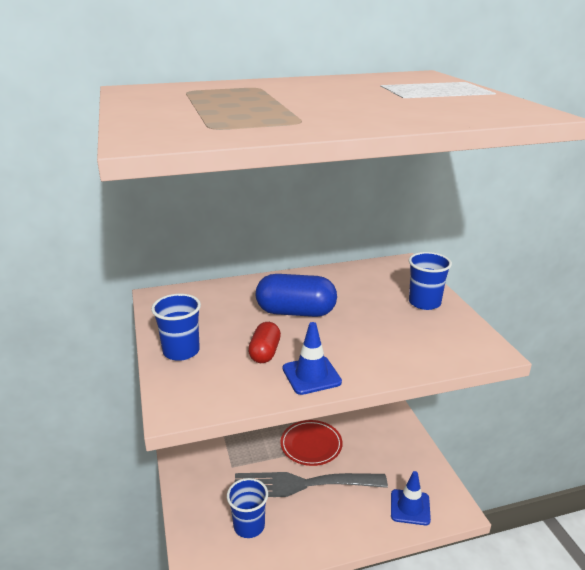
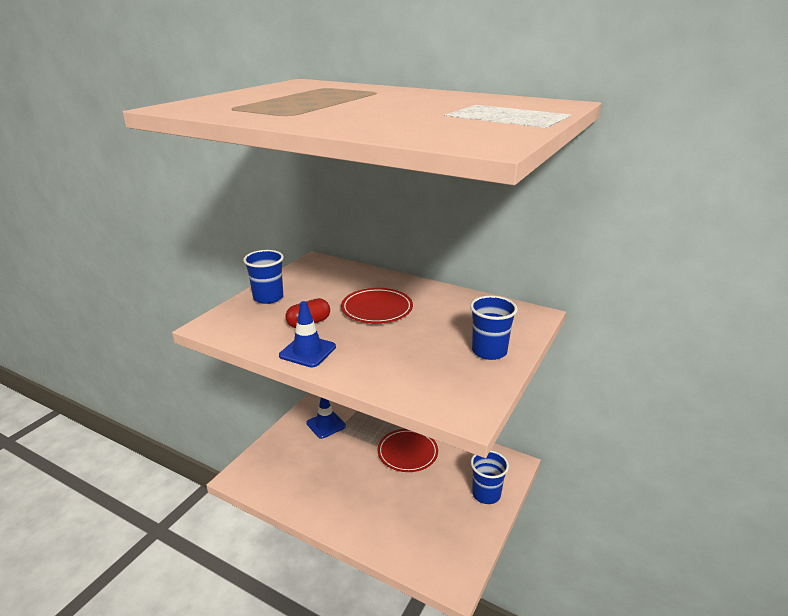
camera: 45 degrees right, 0 degrees up
(249, 526) = (299, 472): blue cup -> blue cup (486, 494)
(296, 312) = (377, 309): blue capsule -> red plate
(302, 484) = (365, 473): grey fork -> none
(410, 507) = (419, 548): blue traffic cone -> blue traffic cone (326, 424)

